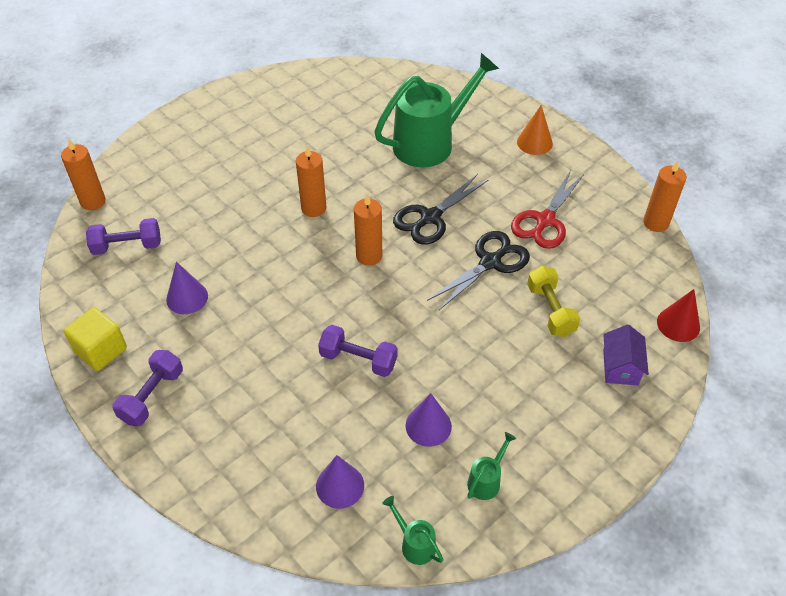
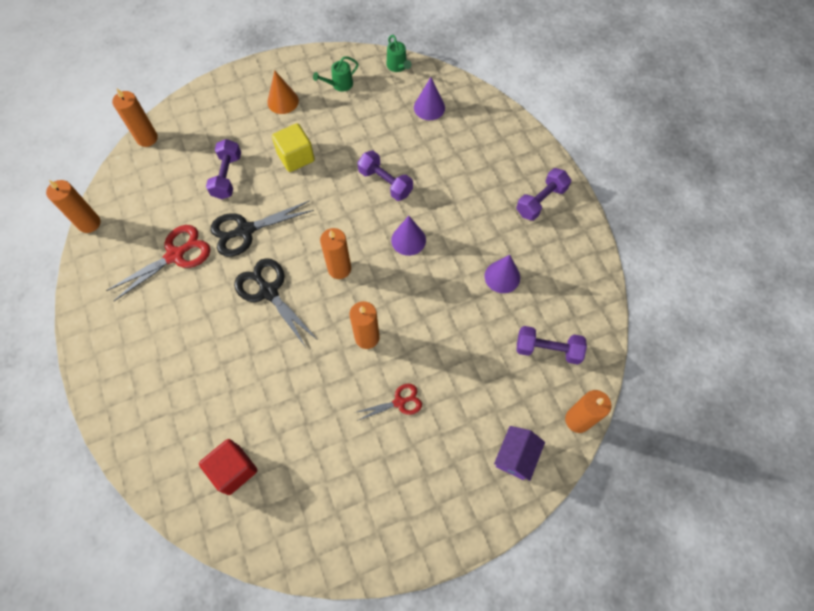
camera: 160 degrees left, 15 degrees up
(101, 350) = (577, 250): yellow cube -> yellow cube (296, 157)
(264, 172) = (399, 402): none -> red scissors
(384, 101) = (233, 469): none -> red cube
(428, 426) = (358, 125): purple cone -> purple cone (408, 240)
(430, 217) = (269, 291): black scissors -> black scissors turned 105 degrees counterclockwise
(431, 142) = (218, 385): green watering can -> none
(534, 142) = (120, 349): orange cone -> orange cone (283, 101)
(550, 310) = (227, 176): yellow dumbbell -> purple dumbbell
(620, 367) = (210, 123): purple house -> purple house (516, 456)
(678, 324) = (147, 138): red cone -> orange candle

